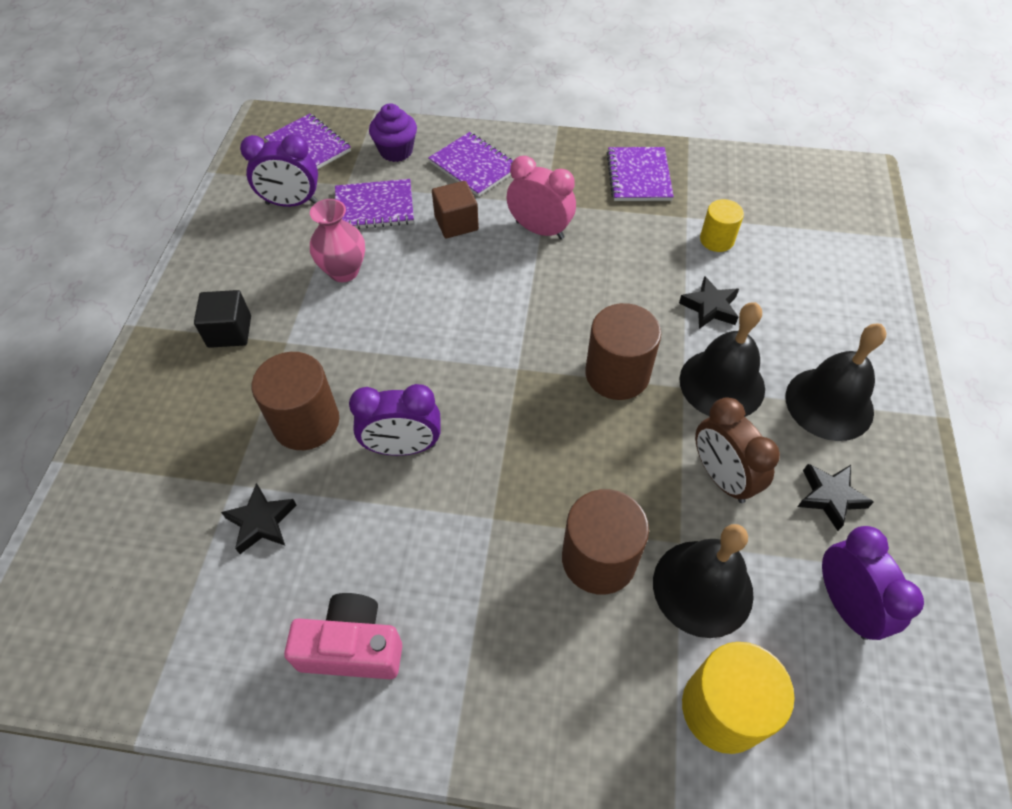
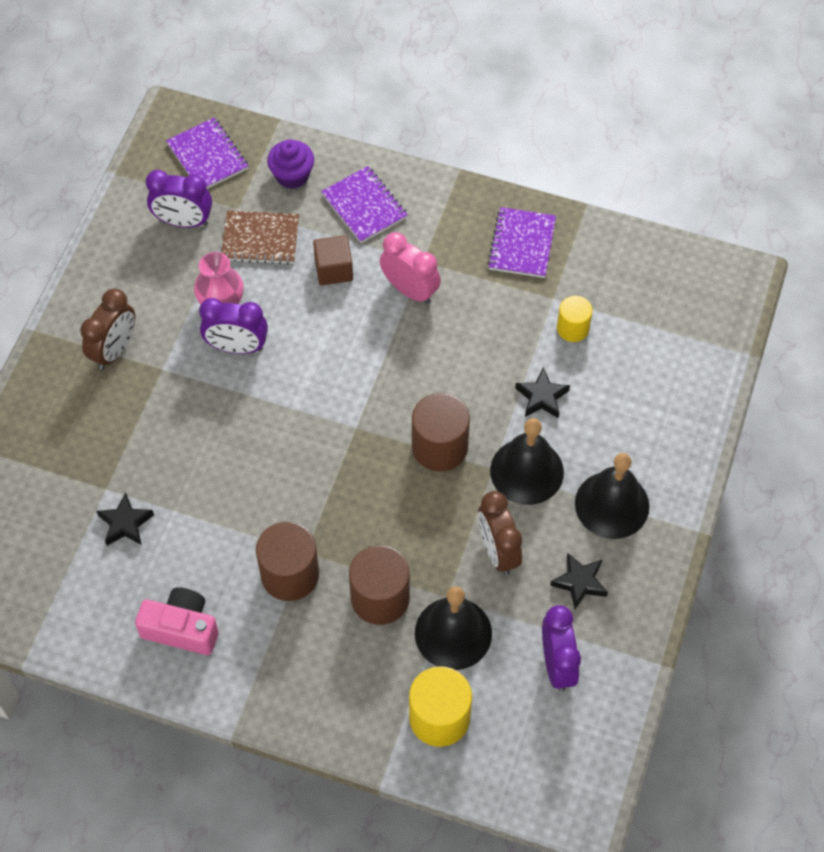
camera: 10 degrees right, 5 degrees up
(229, 331) = (114, 350): black cube -> brown clock
(306, 422) = (170, 446): brown cylinder -> brown cylinder (290, 574)
(374, 207) = (260, 239): purple notebook -> brown notebook
(403, 447) = (245, 481): purple clock -> purple clock (237, 347)

